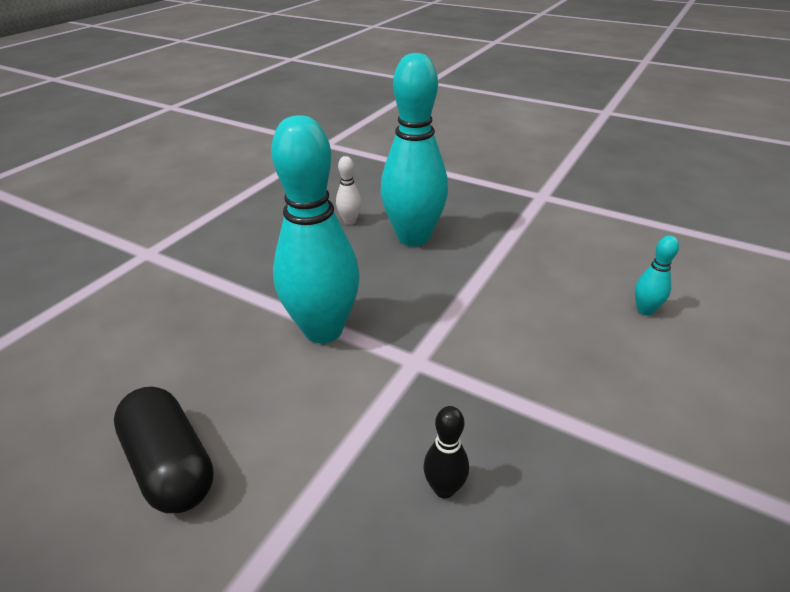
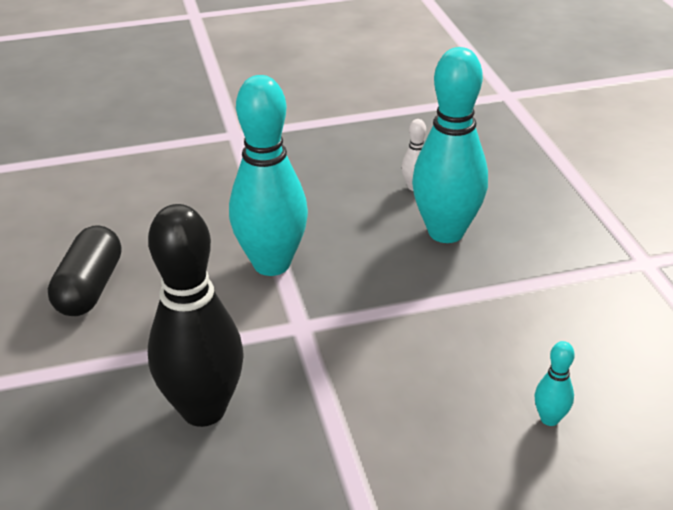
camera: 45 degrees right, 0 degrees up
(444, 488) = (203, 410): black bowling pin -> black bowling pin, size x2.42

